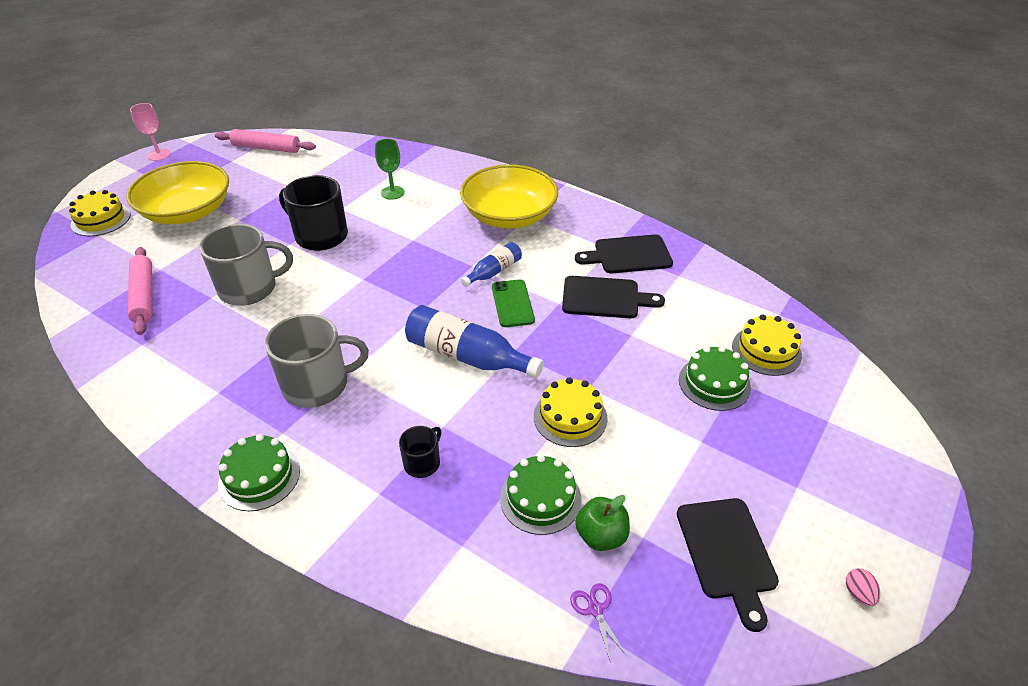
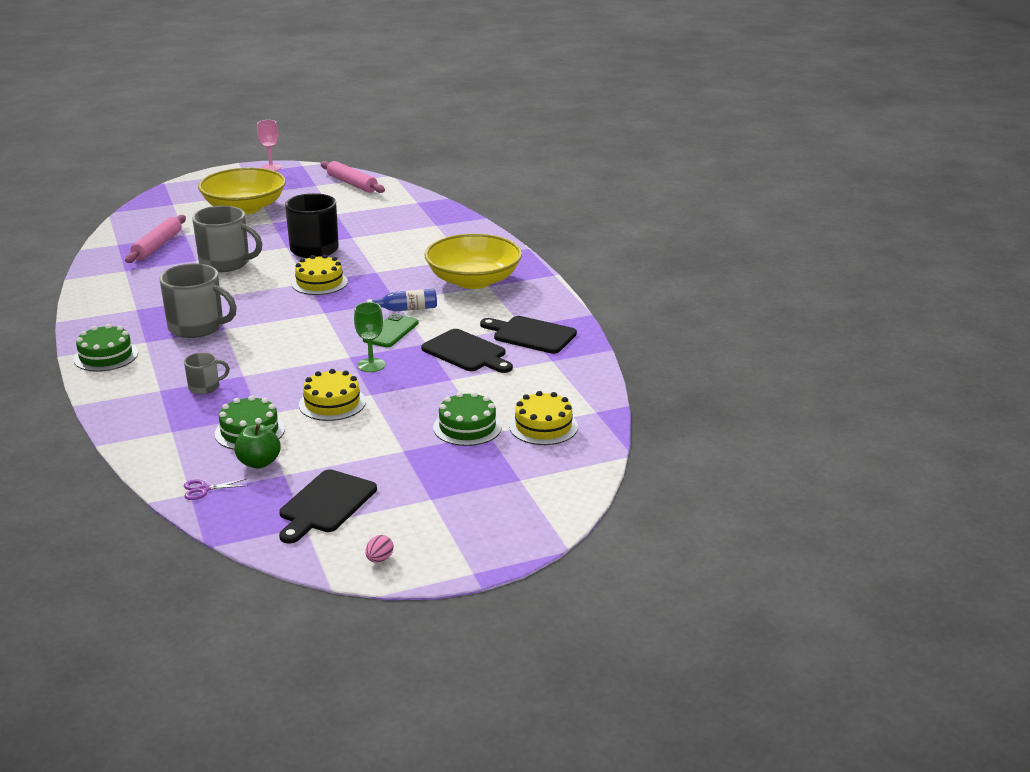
camera: 35 degrees right, 15 degrees down
(101, 219) = (185, 195): yellow cake -> yellow cake (319, 282)
(392, 193) = (404, 239): green goblet -> green goblet (371, 365)
(422, 462) = (205, 387): black mug -> grey mug
(467, 356) = (313, 348): blue bottle -> none
(595, 609) = (204, 489): purple scissors -> purple scissors turned 120 degrees counterclockwise

